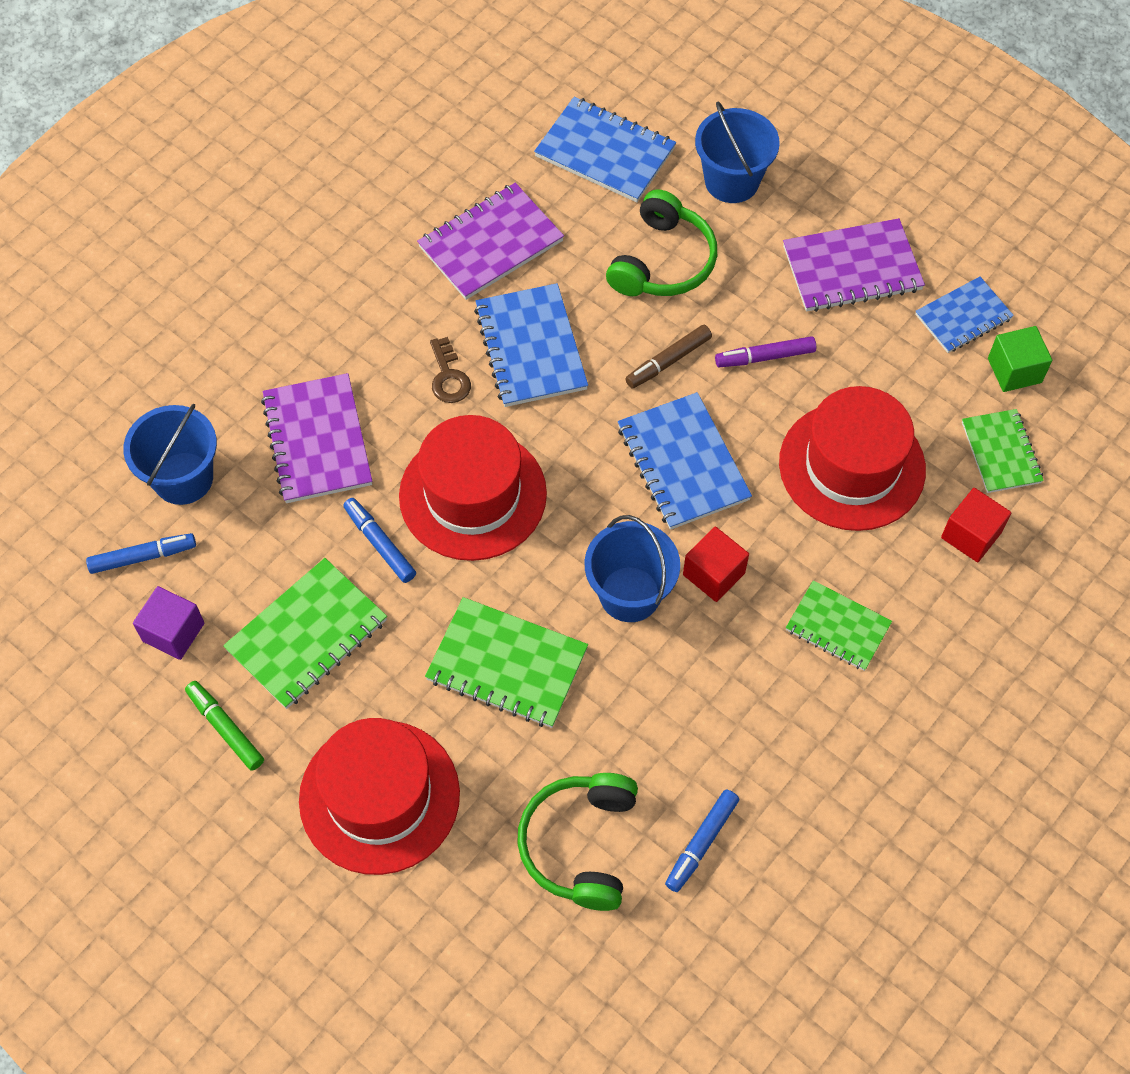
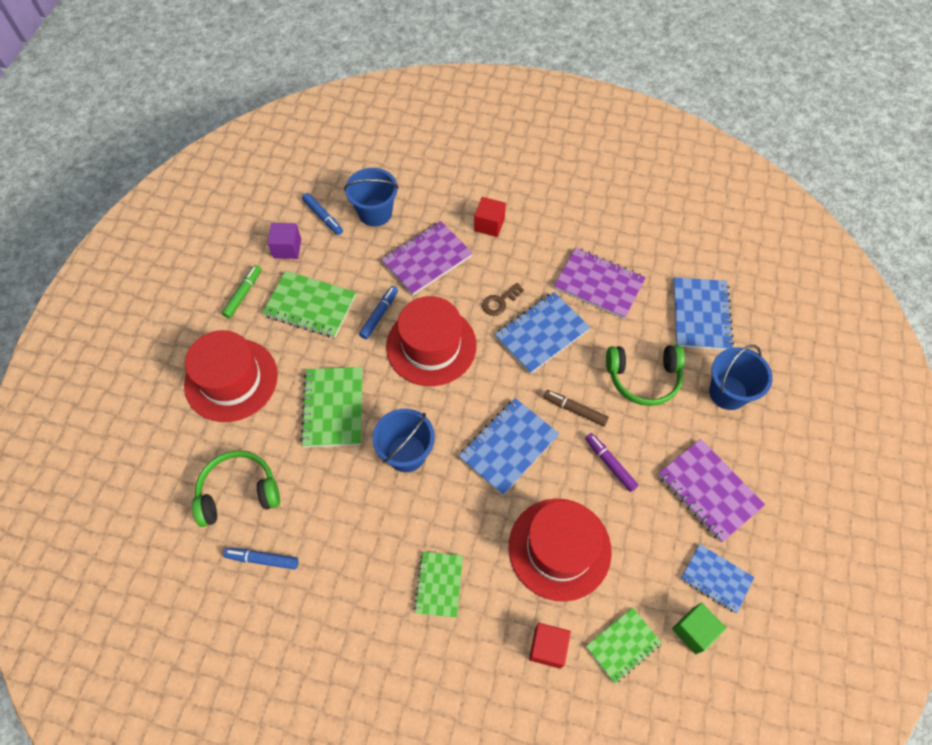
camera: 65 degrees right, 0 degrees up
(713, 574) = (442, 495): red cube -> red cube (489, 224)

